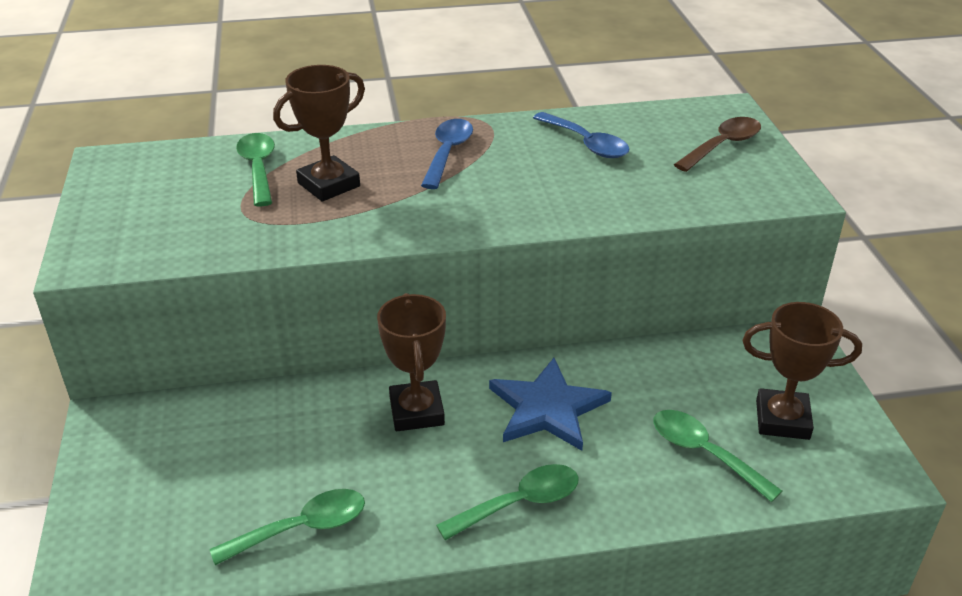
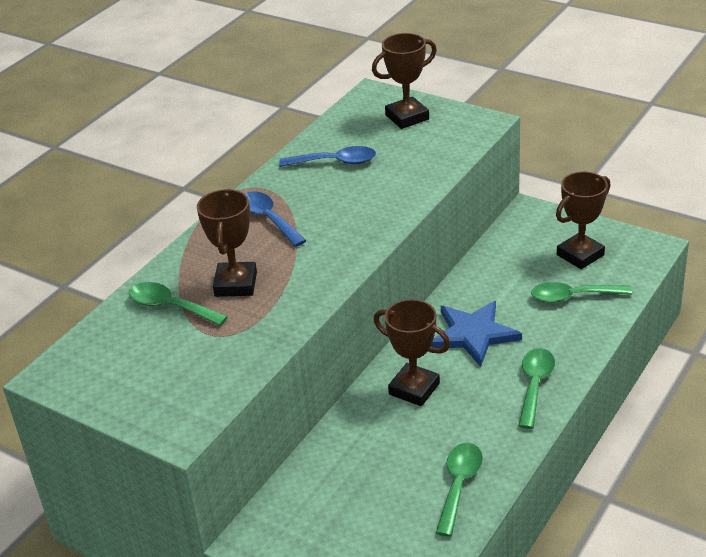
camera: 45 degrees left, 0 degrees up
(723, 145) = (407, 117): brown spoon -> brown trophy

